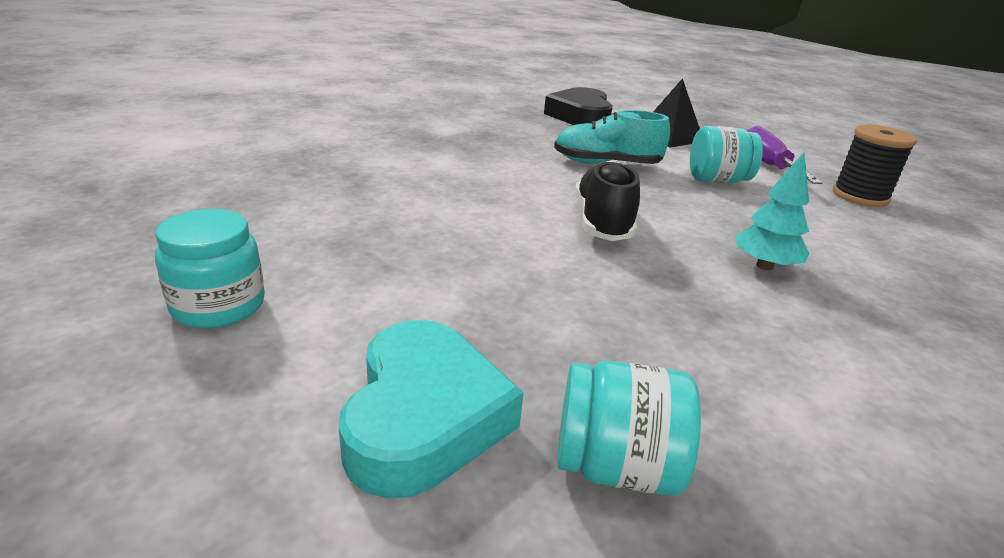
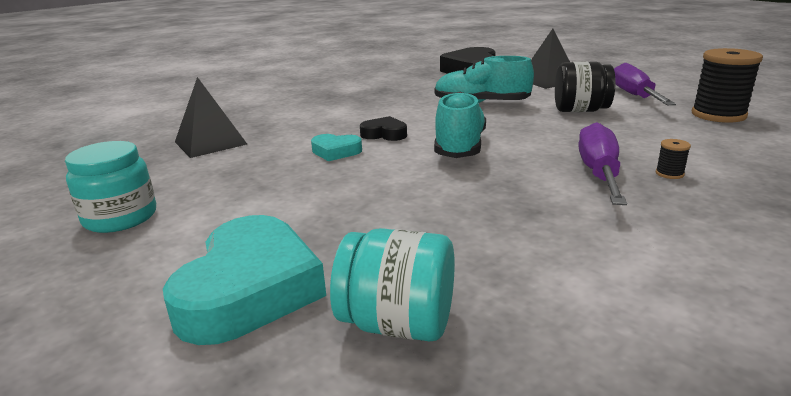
camera: 10 degrees right, 5 degrees down
(298, 198) = (210, 143): none -> black pyramid
(460, 220) = (336, 152): none -> turquoise heart
(509, 198) = (384, 134): none -> black heart
(602, 222) = (460, 147): black shoe -> turquoise shoe
(717, 180) = (580, 110): turquoise jar -> black jar
(764, 266) = (599, 173): turquoise tree -> purple screwdriver
(836, 270) = (669, 174): none -> black spool

